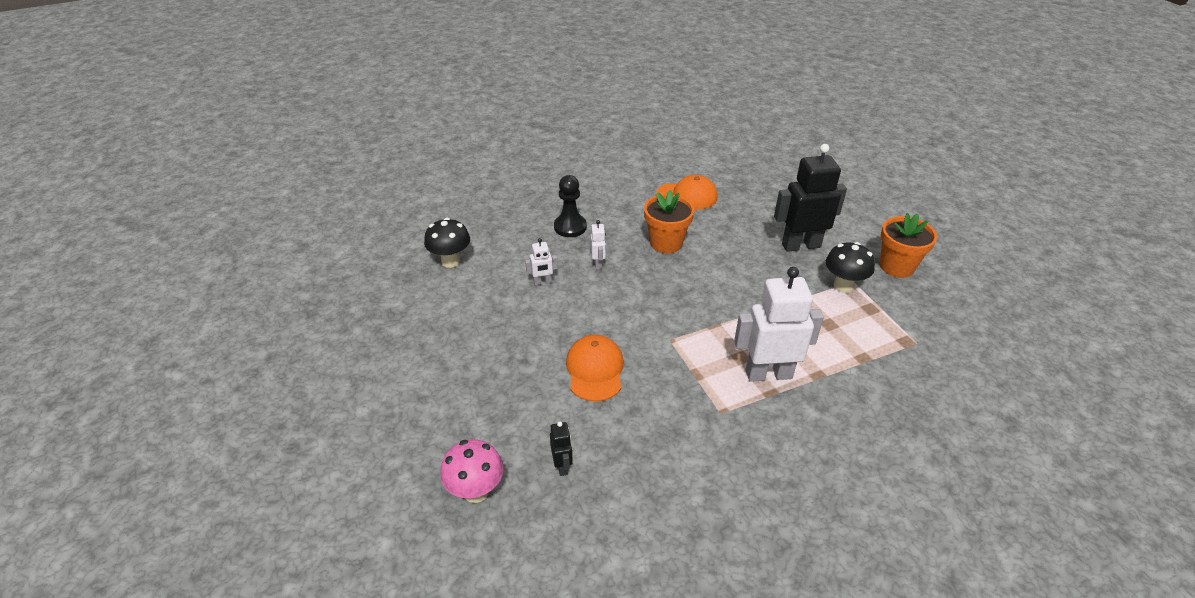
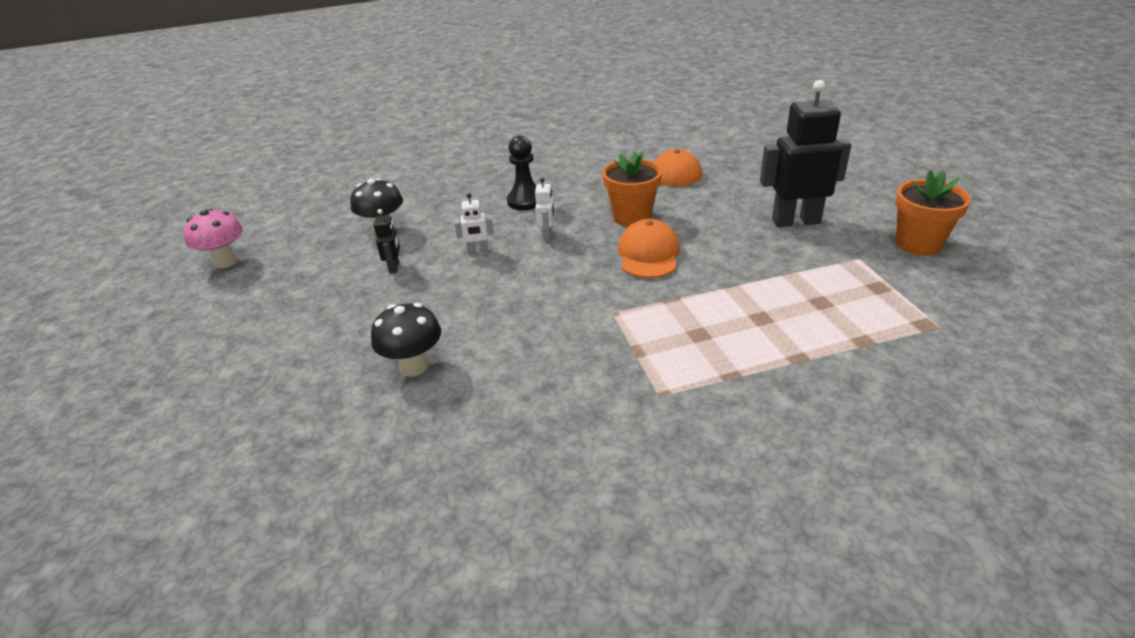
camera: 10 degrees right, 5 degrees down
(476, 491) = (321, 469): pink mushroom -> pink mushroom (226, 262)
(562, 466) = (438, 446): black robot -> black robot (394, 267)
(595, 370) = (511, 341): orange cap -> orange cap (648, 254)
(768, 374) = (731, 354): white robot -> none
(843, 286) = (845, 262): black mushroom -> black mushroom (414, 366)

